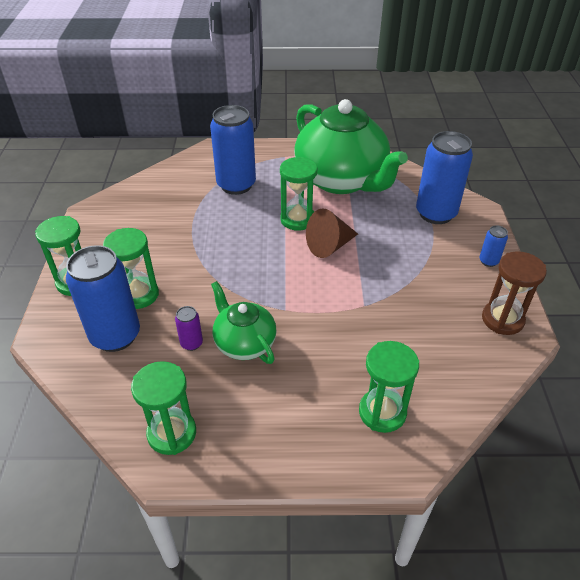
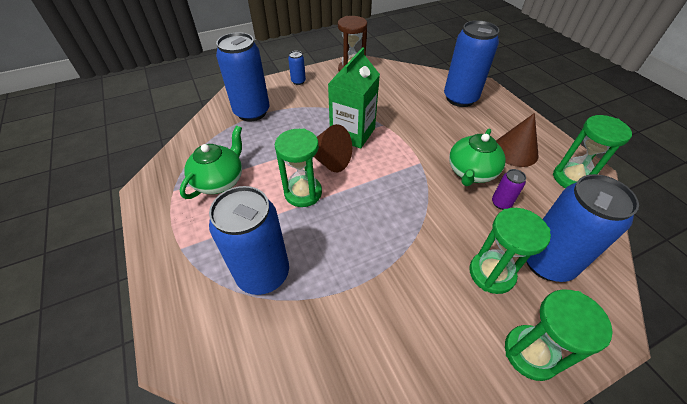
camera: 115 degrees left, 5 degrees up
(247, 406) = (515, 151): none -> brown cone
(342, 180) = (220, 181): green teapot -> green teapot, size x0.51
(361, 275) = (352, 133): none -> green carton
(382, 412) = (460, 98): green hourglass -> blue can

